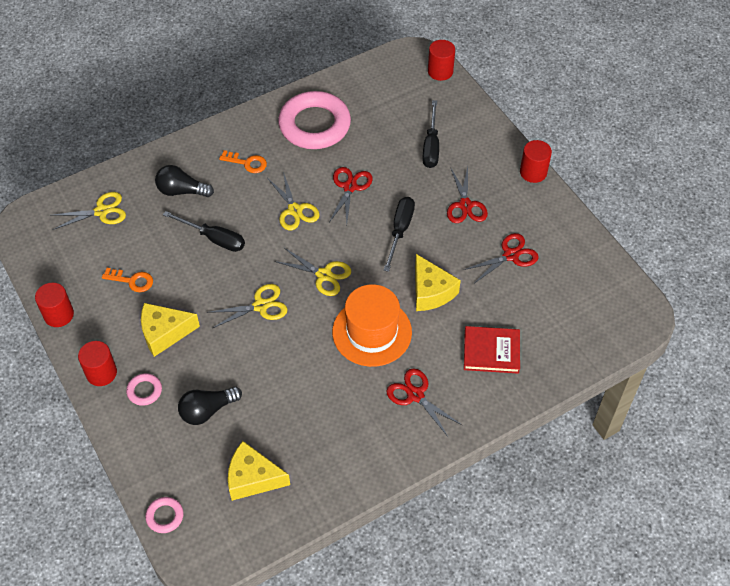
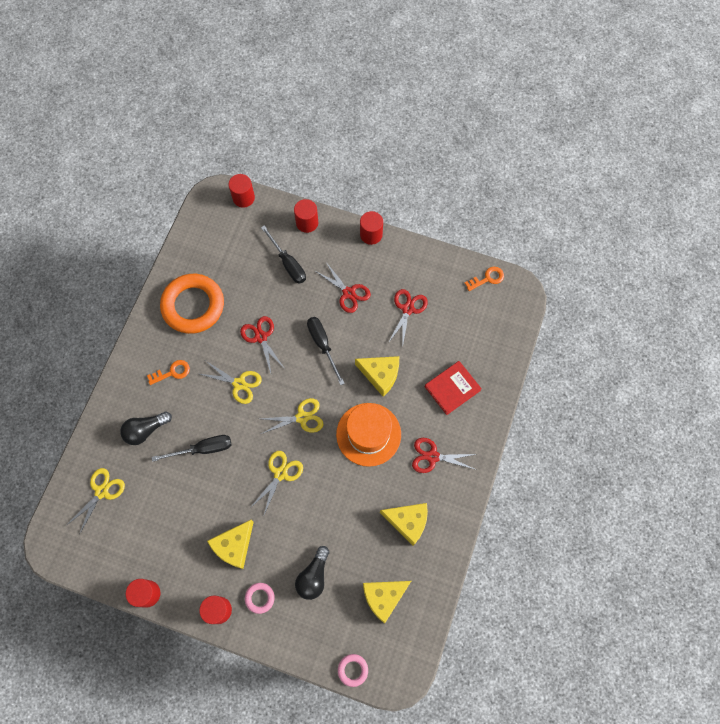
camera: 40 degrees left, 15 degrees up
(132, 281) = (175, 526): orange key -> orange key (487, 278)
(314, 125) = (193, 306): pink ring -> orange ring
(337, 432) = (408, 522): none -> yellow cheese
(480, 125) = (307, 223): none -> red cylinder

